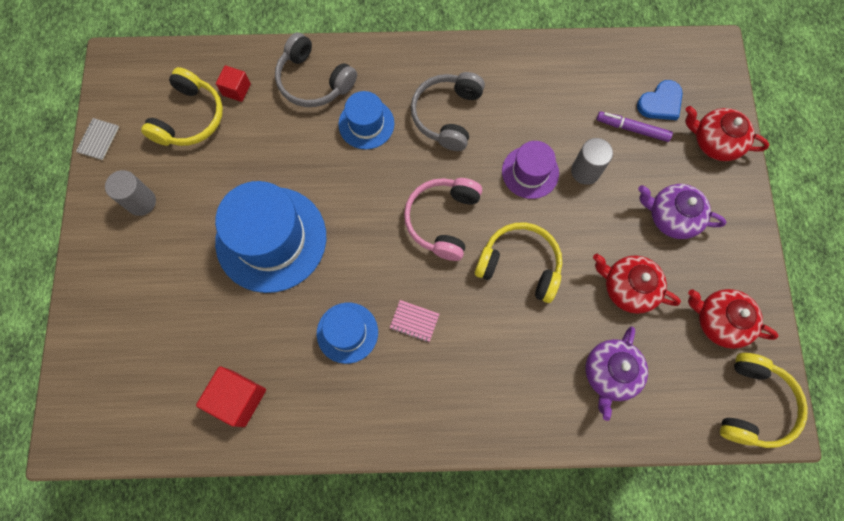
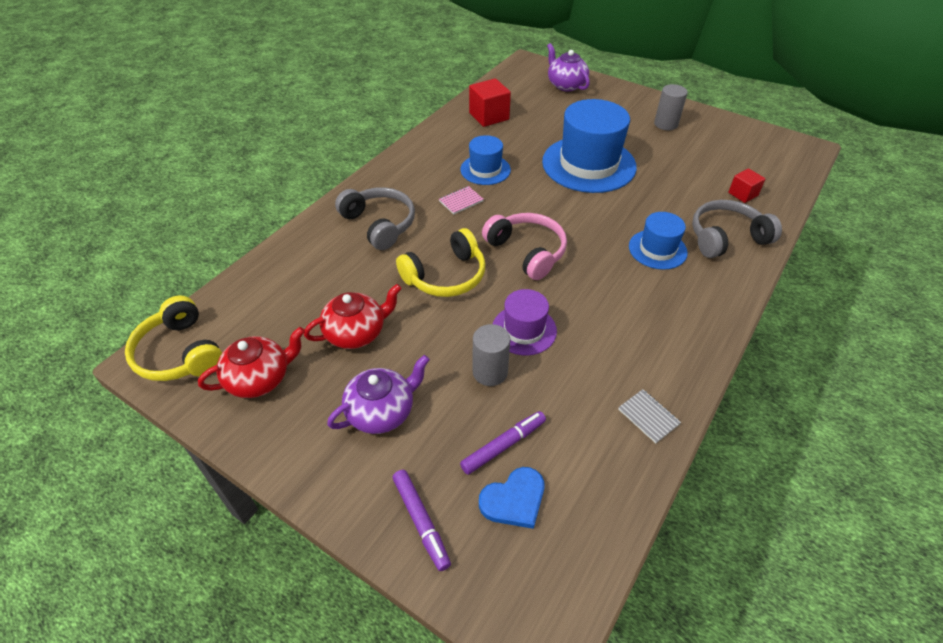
camera: 125 degrees right, 25 degrees down
(98, 139) = (734, 122): grey notebook -> grey notebook (648, 417)
(190, 118) = (727, 164): yellow headphones -> none
(447, 115) = (630, 304): grey headphones -> grey headphones (379, 224)
(610, 373) = (310, 279): purple teapot -> purple teapot (566, 85)
(660, 103) = (514, 500): blue heart -> blue heart turned 120 degrees counterclockwise
(715, 142) = (421, 521): red teapot -> purple marker

